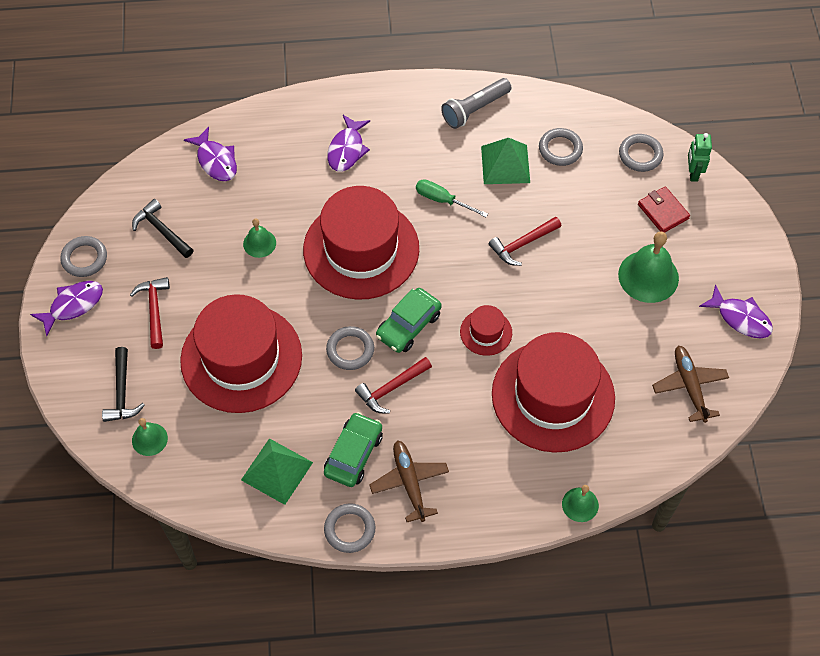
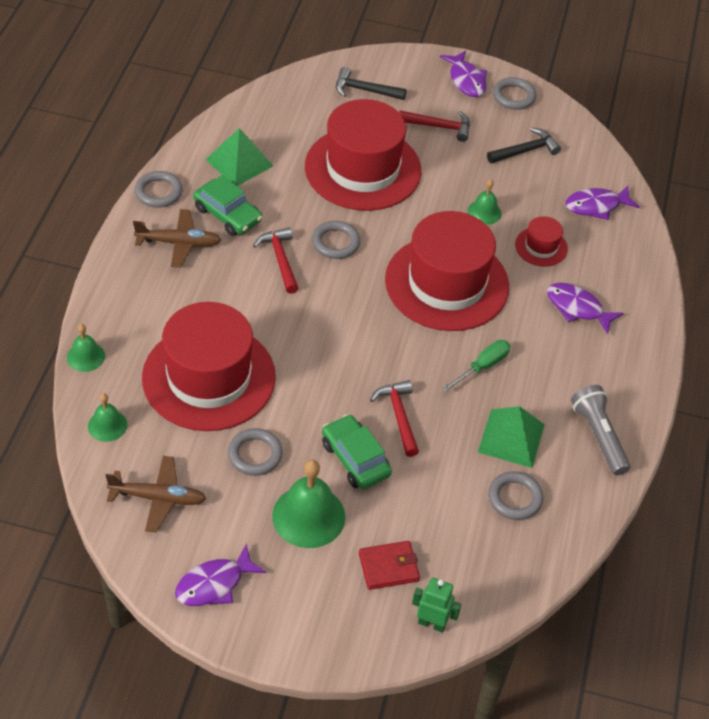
camera: 105 degrees right, 10 degrees down
(149, 439) = (311, 96): green bell -> green bell (107, 425)
(408, 325) = (342, 292): green car -> green car (355, 459)
(486, 332) = (306, 349): red hat -> red hat (541, 247)
(640, 155) = (478, 577): grey ring -> grey ring (255, 454)

